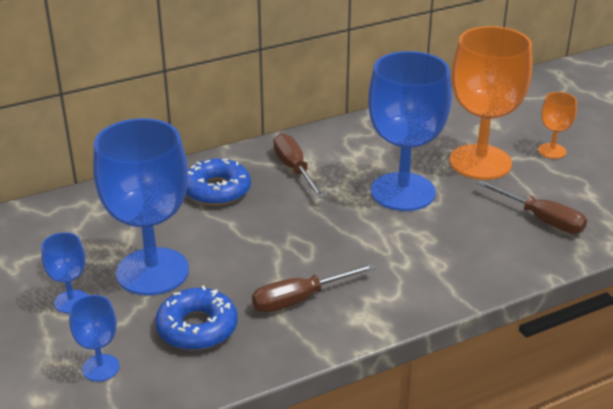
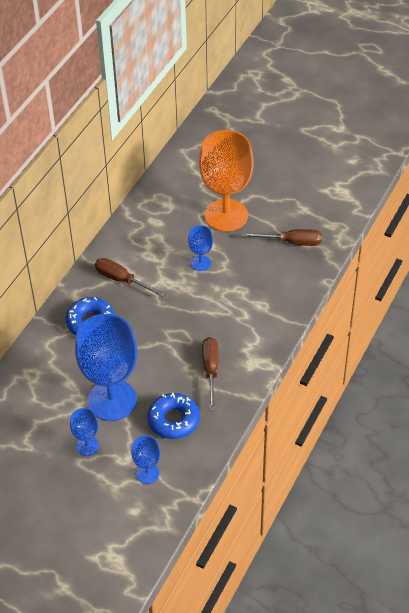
camera: 35 degrees left, 15 degrees up
(300, 299) = (210, 370): brown screwdriver -> brown screwdriver turned 150 degrees clockwise
(403, 192) = (201, 263): blue goblet -> blue goblet, size x0.46
(552, 151) = (259, 184): orange goblet -> none

